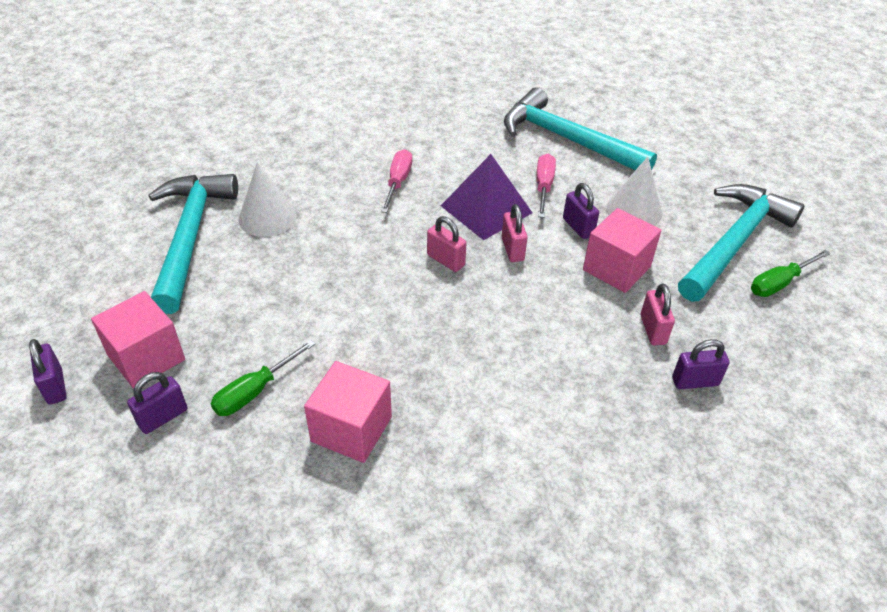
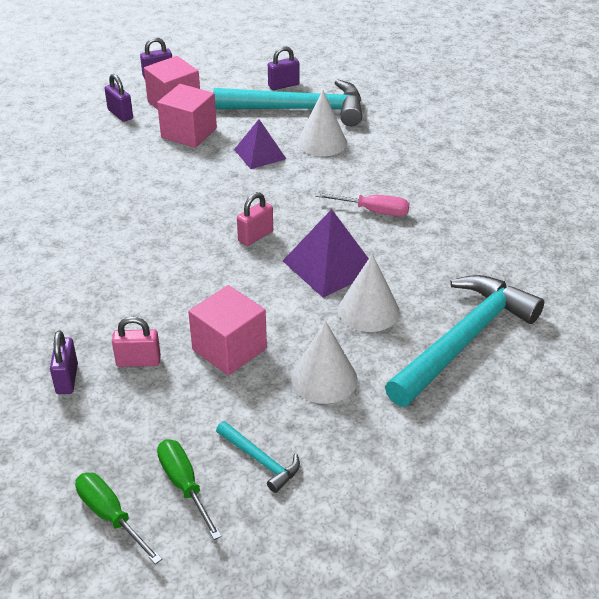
camera: 95 degrees right, 5 degrees down
(254, 391) = (131, 146): green screwdriver -> green screwdriver (110, 516)
(287, 265) = (260, 154): none -> purple pyramid
(351, 429) = (84, 186): pink cube -> pink cube (189, 133)
(512, 249) = (266, 278): pink padlock -> none
(543, 186) = (368, 310): pink screwdriver -> white cone
(578, 227) = (297, 329): purple padlock -> purple padlock (283, 85)
(734, 242) = (260, 461): turquoise hammer -> turquoise hammer, size x0.44

